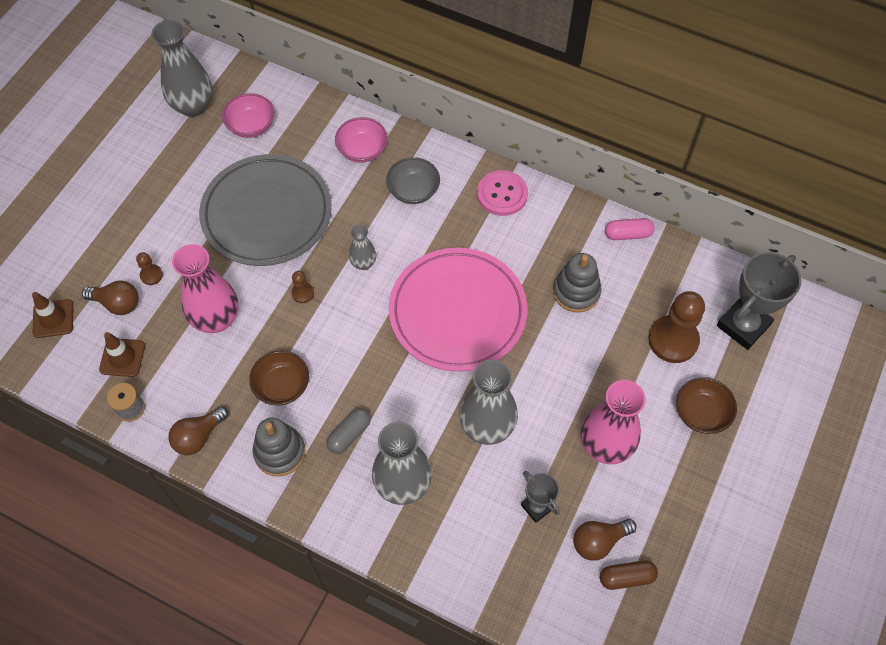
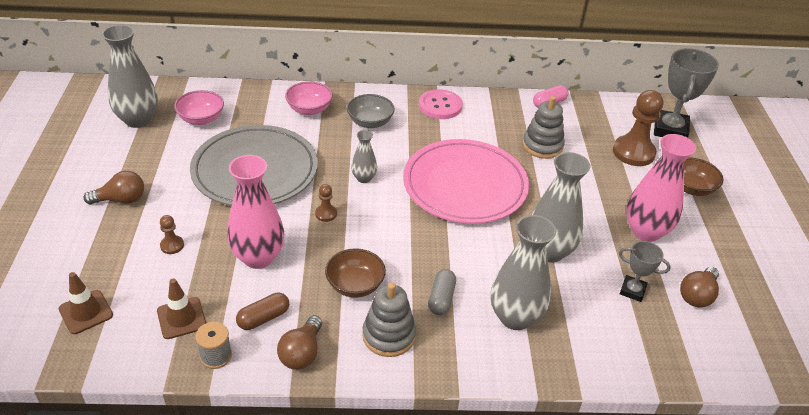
camera: 30 degrees left, 20 degrees down
(117, 303) = (149, 278): brown light bulb -> brown light bulb (121, 200)
(626, 577) = (738, 311): brown capsule -> brown capsule (263, 318)

